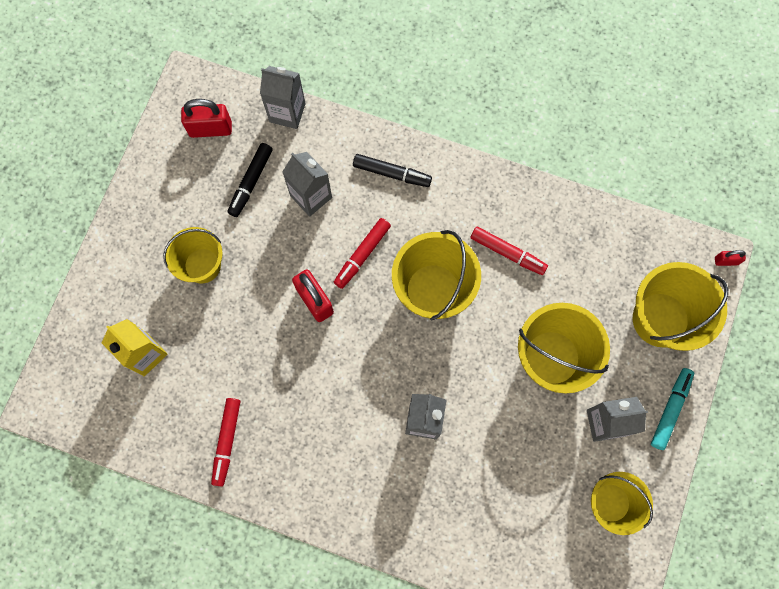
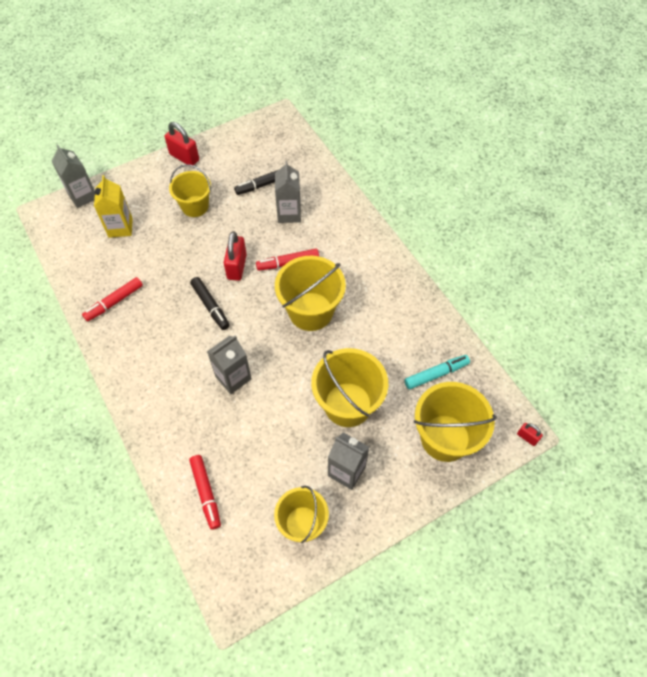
camera: 40 degrees right, 15 degrees down
(210, 129) = (268, 145): red padlock -> red padlock (184, 157)
(287, 112) = (318, 164): grey carton -> grey carton (82, 196)
(392, 173) = (348, 233): black marker -> black marker (210, 306)
(507, 253) = (378, 324): red marker -> red marker (206, 493)
(670, 409) = (399, 499): turquoise marker -> turquoise marker (436, 374)

